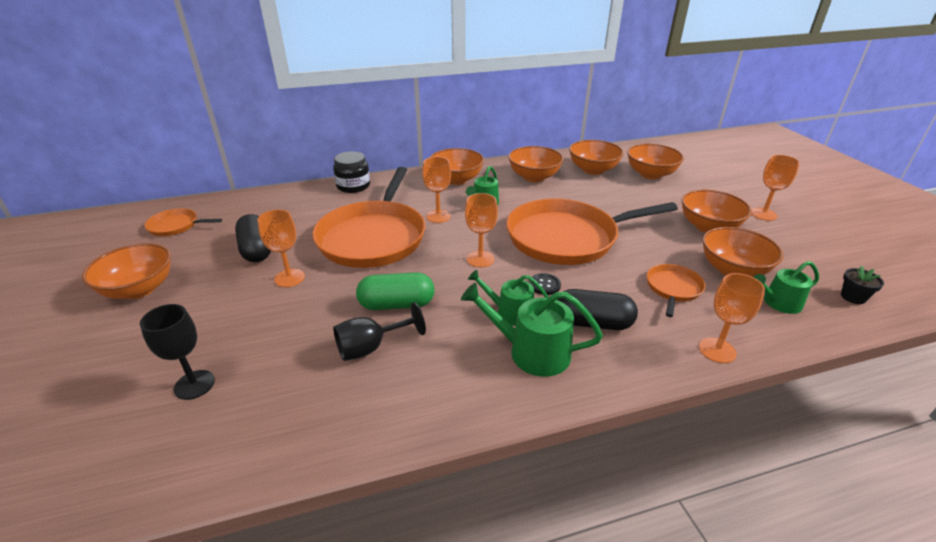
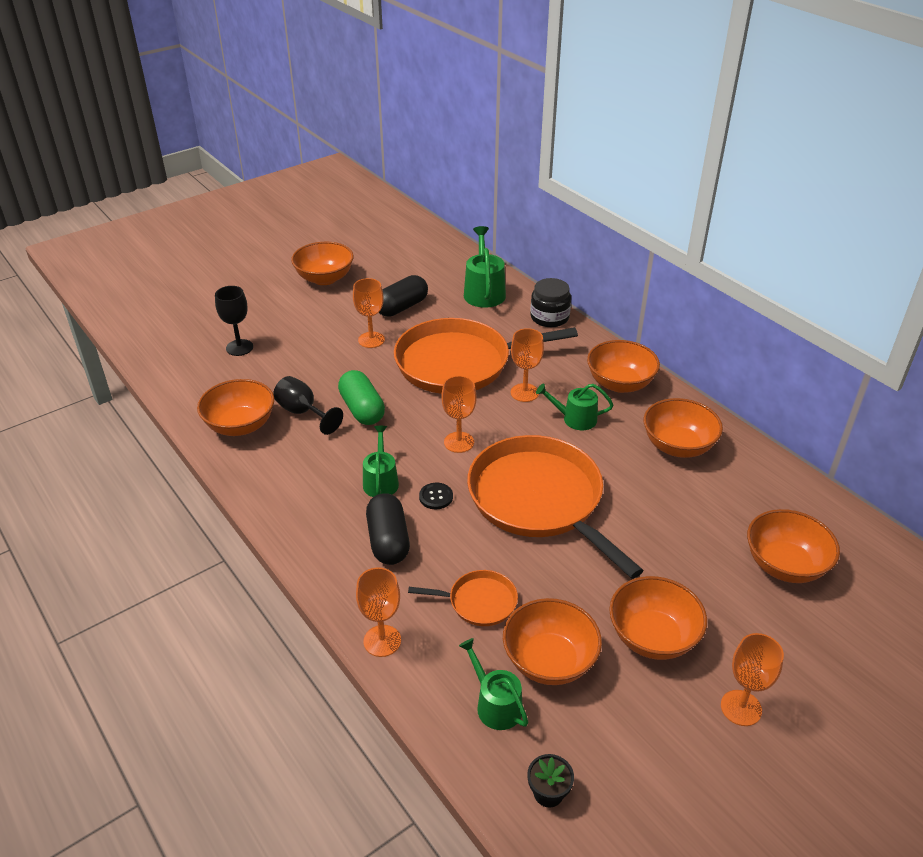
camera: 70 degrees right, 5 degrees up
(176, 226) = (414, 253): orange pan -> none
(532, 352) = (331, 506): green watering can -> green watering can (484, 292)
(593, 170) = (748, 499): orange bowl -> orange bowl (240, 425)

